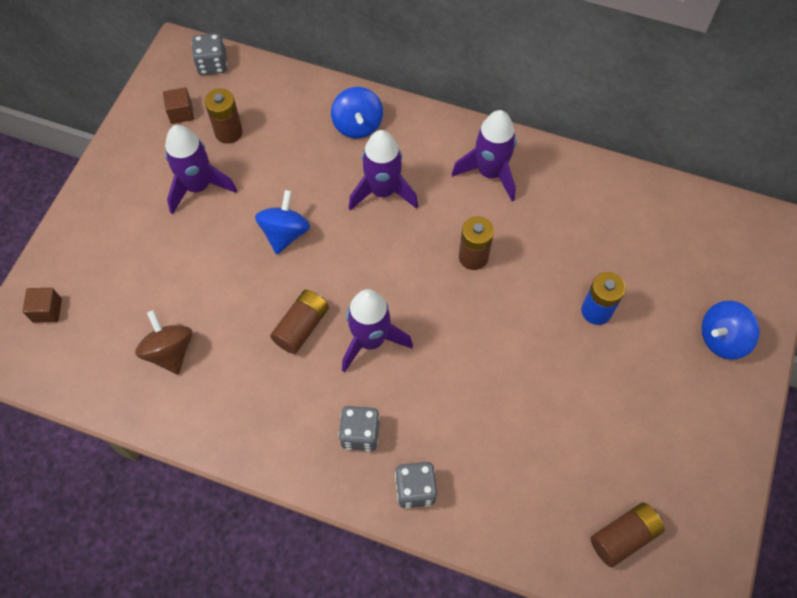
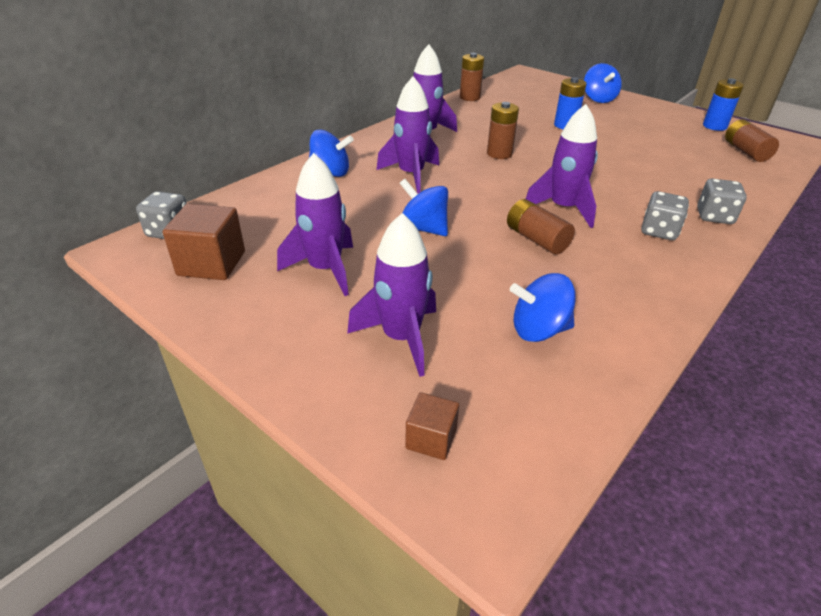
camera: 70 degrees left, 25 degrees down
(133, 264) = (401, 338): none -> purple rocket
(170, 352) = (539, 330): brown spinning top -> blue spinning top
(181, 113) = (211, 263): brown cube -> brown cube, size x1.76
(228, 132) = (271, 238): brown battery -> brown battery (470, 97)
(700, 500) = (714, 126): none -> blue battery

